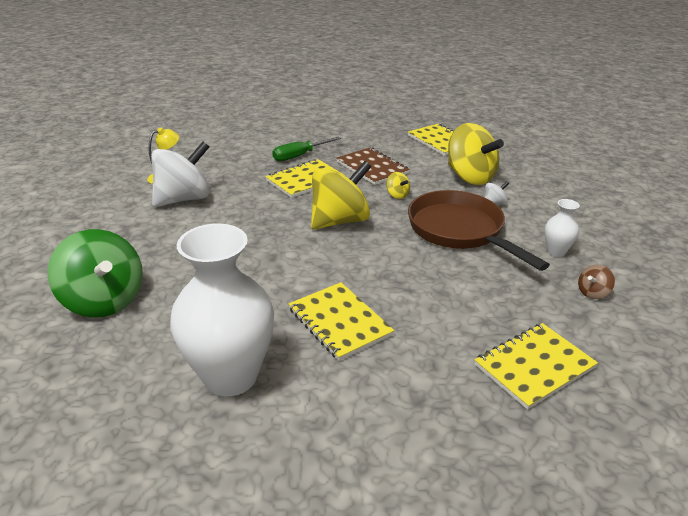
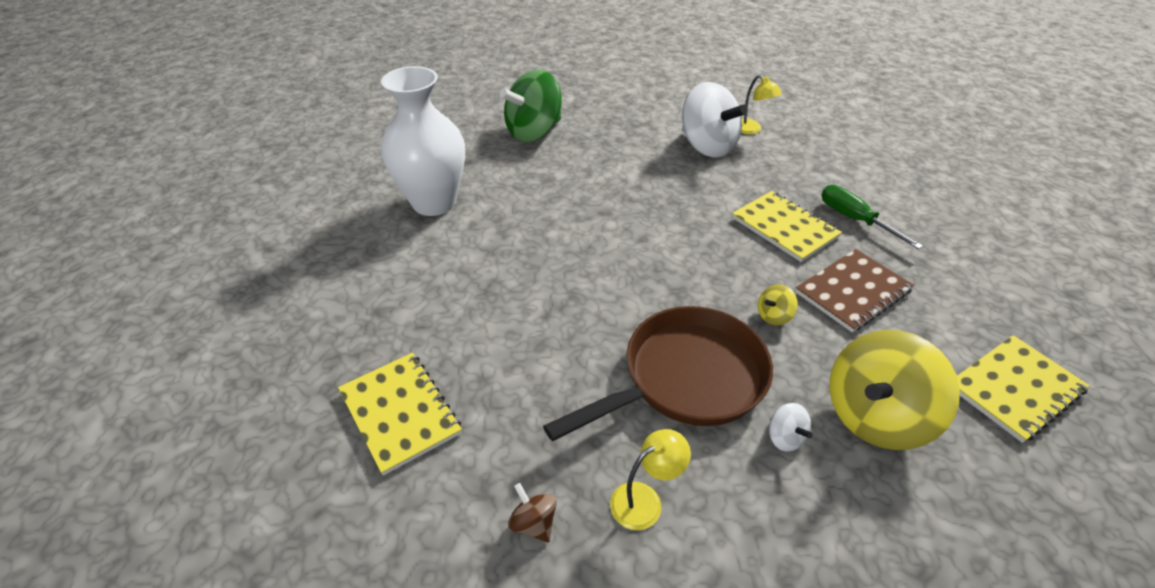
camera: 90 degrees right, 10 degrees up
(339, 322) = (494, 261): yellow notebook -> none
(340, 221) = (687, 259): yellow spinning top -> none
(556, 251) = (645, 500): white vase -> yellow lamp

